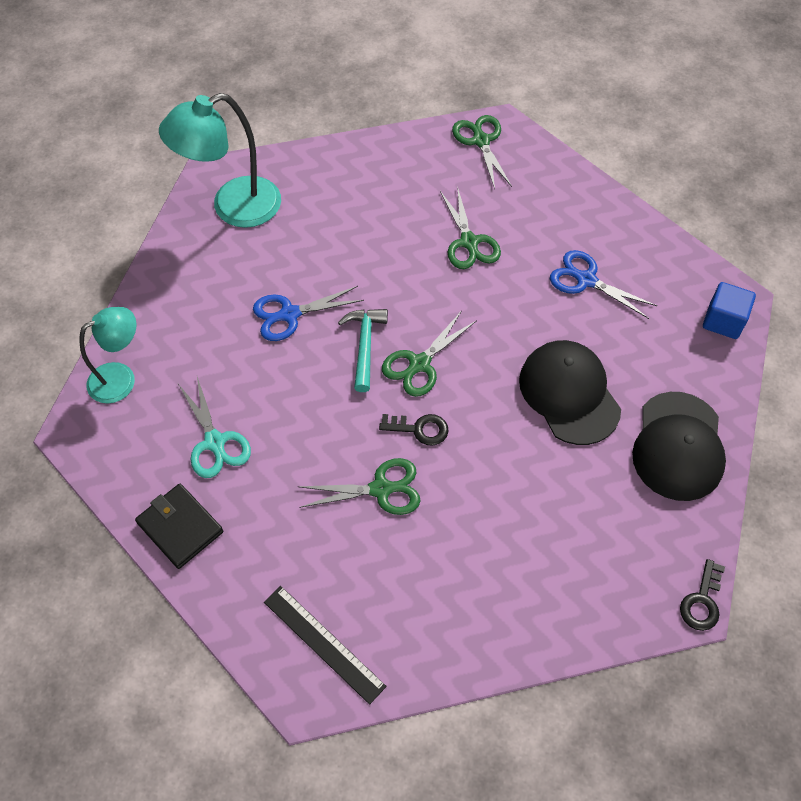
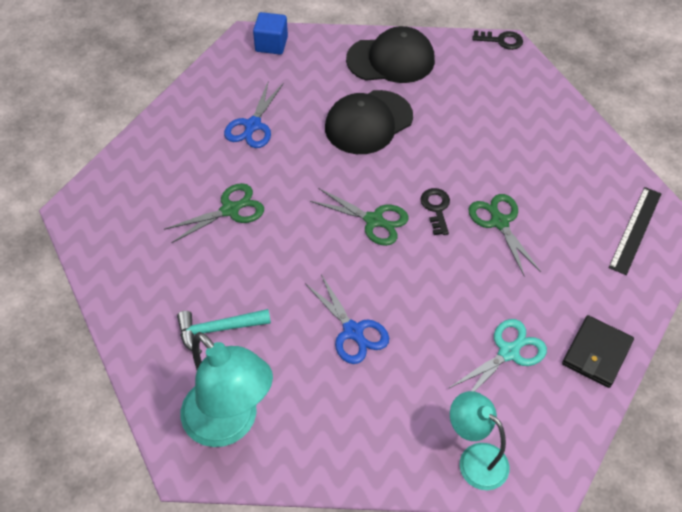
camera: 105 degrees left, 5 degrees down
(365, 346) = (368, 263): turquoise hammer -> turquoise hammer (218, 329)
(481, 141) = (97, 223): green scissors -> none

